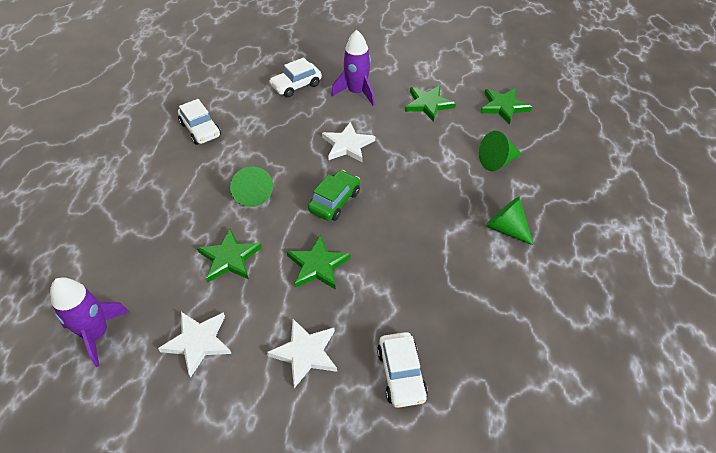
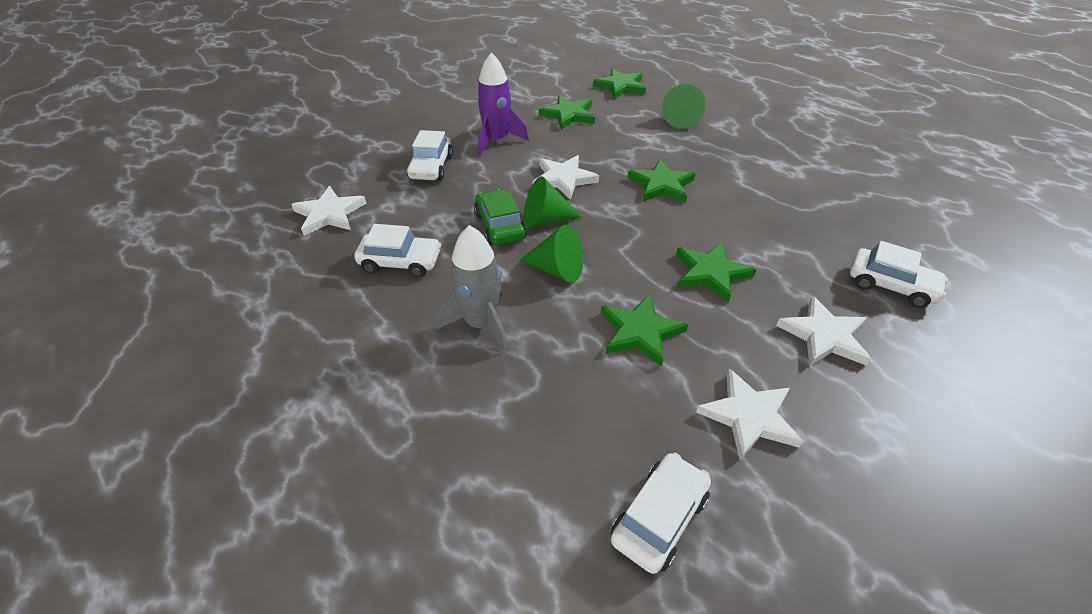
camera: 50 degrees left, 5 degrees down
(97, 334) = (659, 518): purple rocket -> white car
(179, 189) = (481, 324): none -> grey rocket
(214, 79) = (329, 214): none -> white star
(334, 201) = (633, 222): green car -> green car (500, 226)
(394, 193) = (661, 185): none -> green star
(506, 228) = (763, 153): green cone -> green cone (545, 220)

